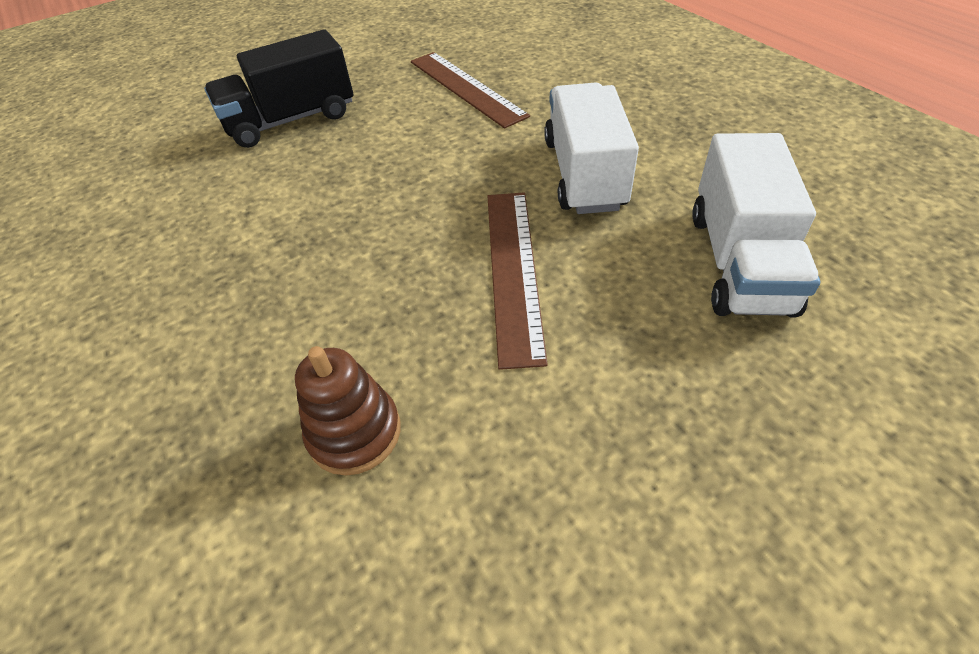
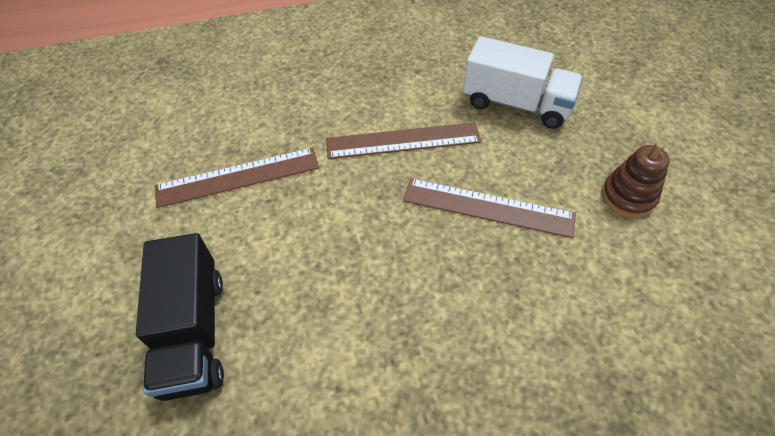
camera: 75 degrees left, 5 degrees up
(354, 432) = (609, 328): brown stacking toy -> brown stacking toy (628, 197)
(584, 174) = (403, 141): white truck -> brown ruler

